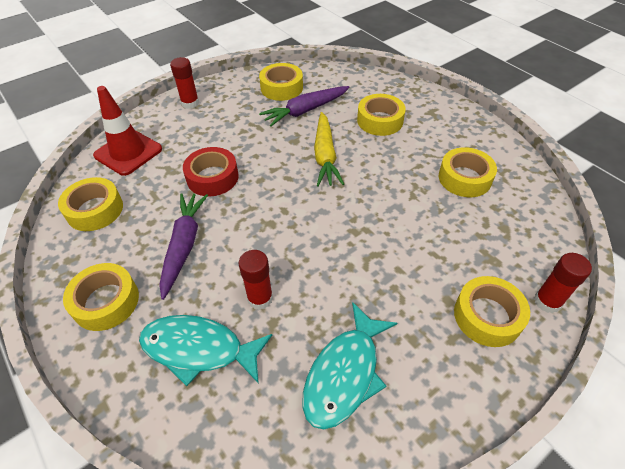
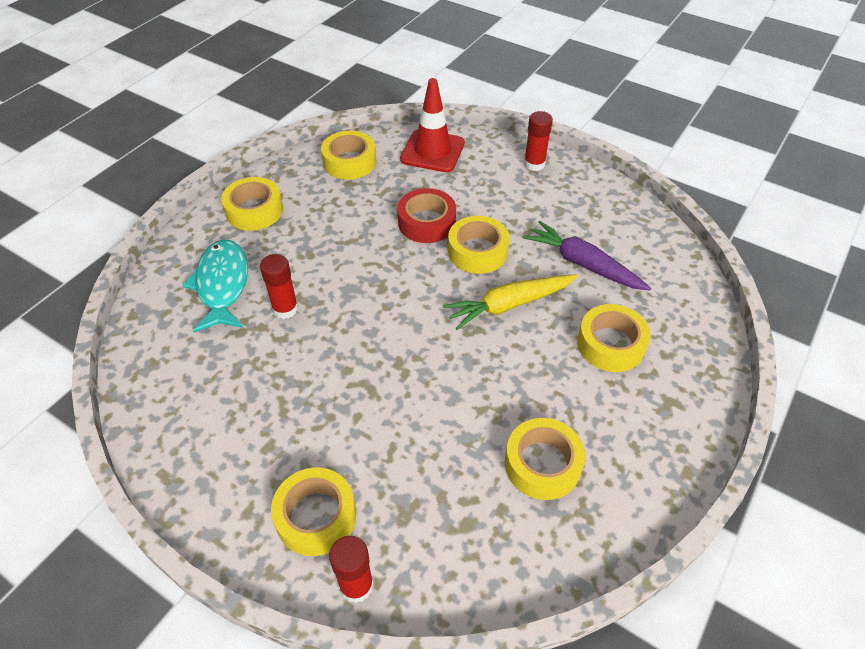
camera: 70 degrees right, 0 degrees up
(184, 246) = (329, 235): purple carrot -> none
(281, 88) = (615, 229): yellow tape -> yellow tape (477, 251)
(345, 373) = (218, 396): turquoise fish -> none

